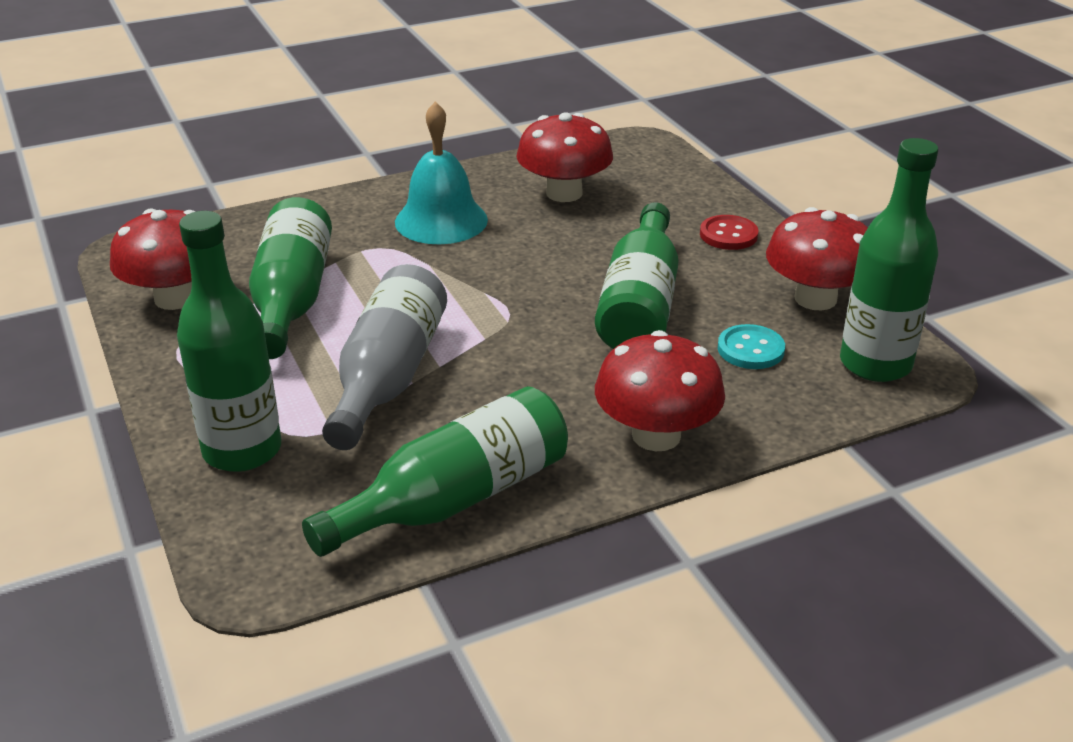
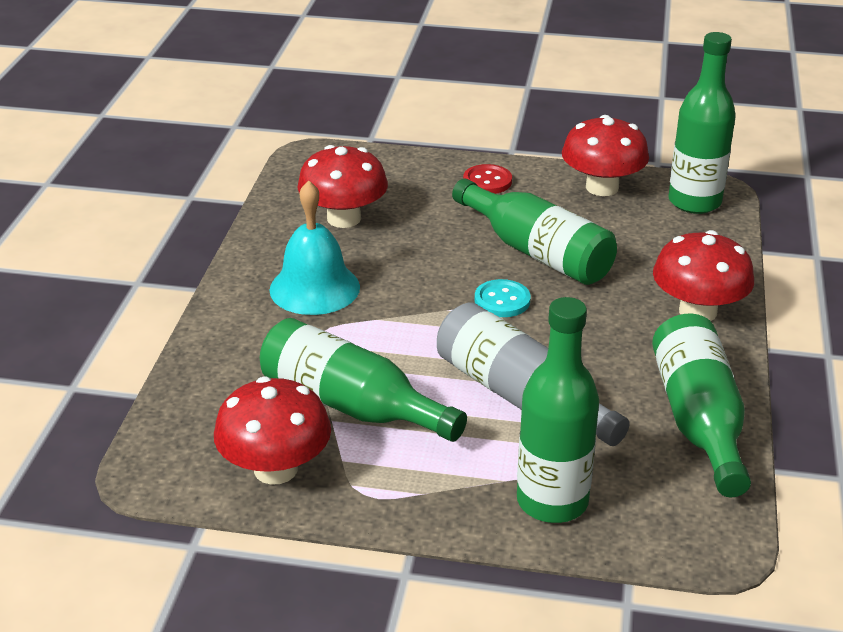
camera: 55 degrees left, 0 degrees up
(750, 349) = (636, 236): turquoise button -> turquoise button (502, 300)

